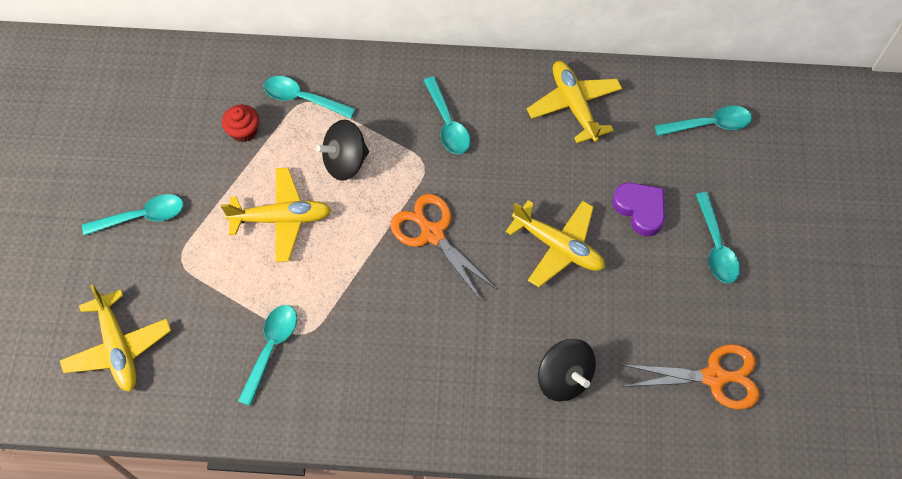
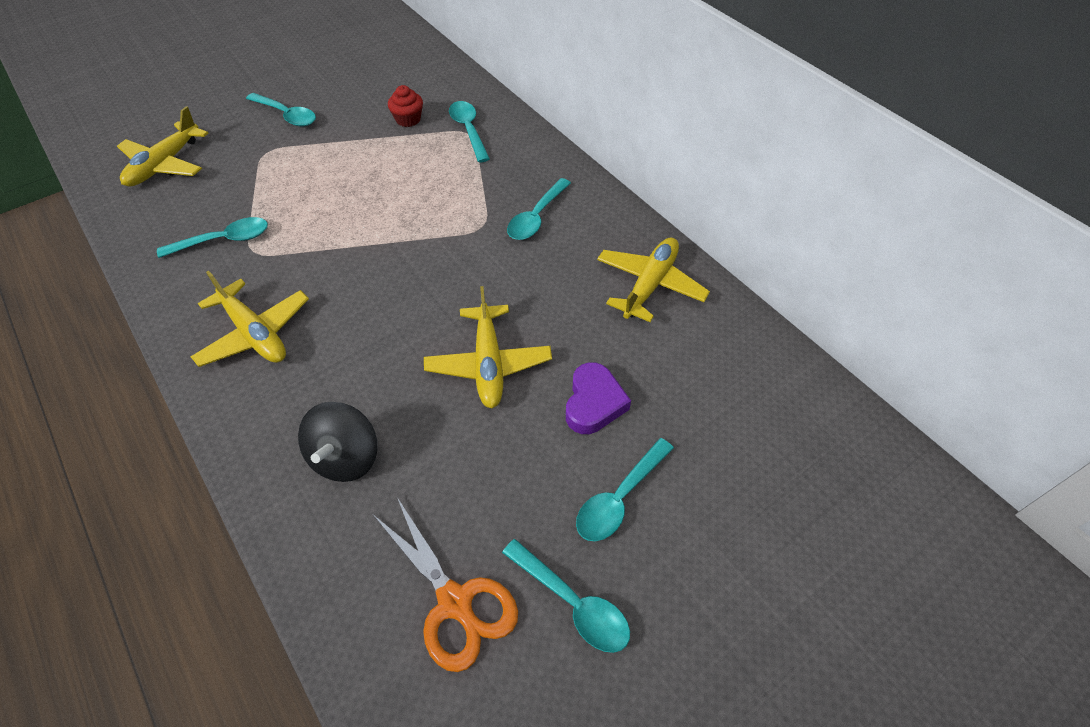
camera: 50 degrees right, 10 degrees down
(281, 218) = (350, 179): yellow plane -> yellow plane (255, 333)
(345, 162) = (436, 182): black spinning top -> none
(432, 233) = (419, 270): orange scissors -> none
(709, 124) = (754, 400): turquoise spoon -> turquoise spoon (573, 603)

